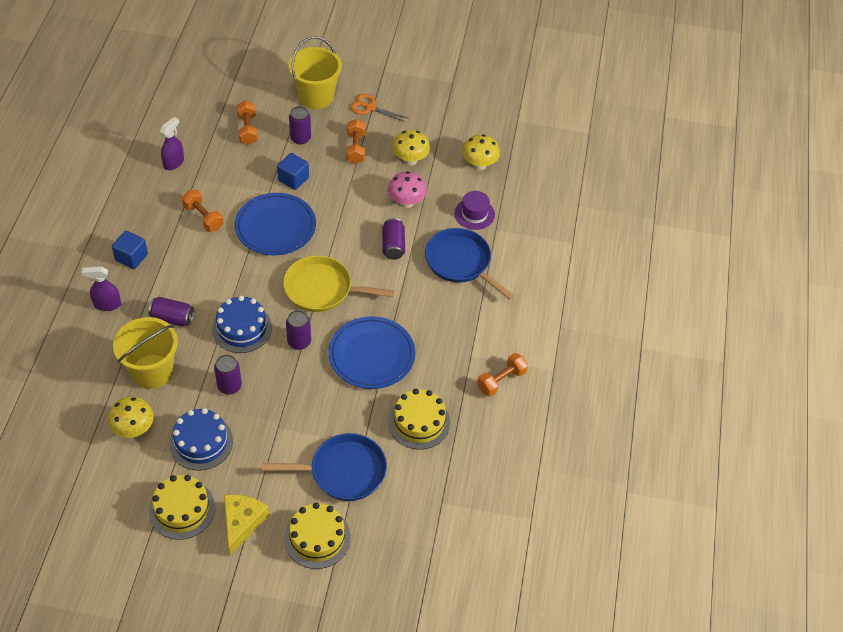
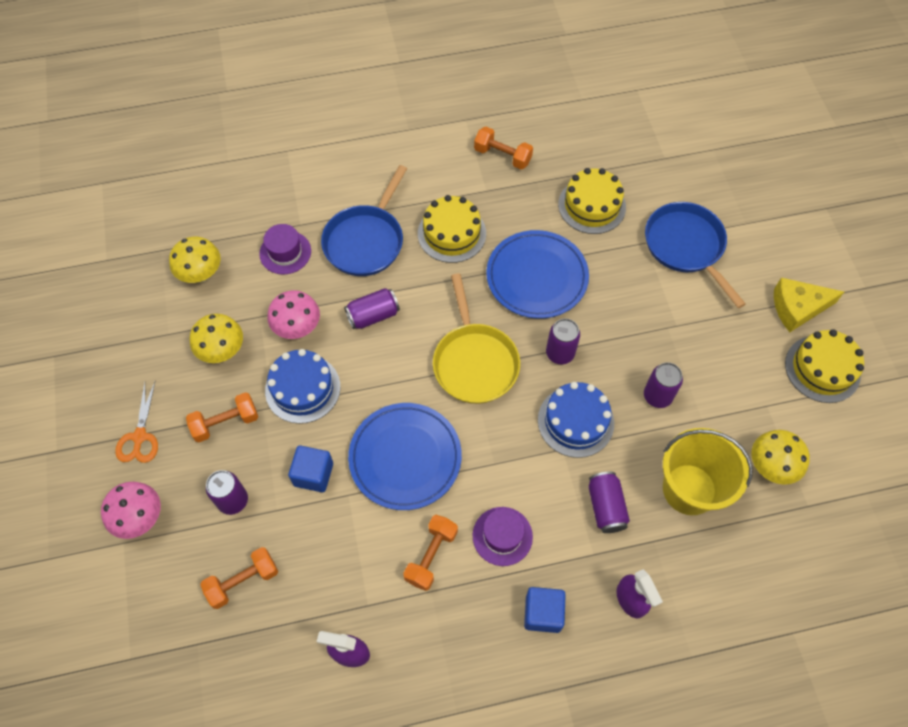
camera: 110 degrees left, 10 degrees up
(191, 256) = (502, 536): none -> purple hat
(201, 442) = (740, 389): blue cake -> blue cake (302, 388)
(316, 96) = (140, 518): yellow bucket -> pink mushroom
(317, 538) = (767, 239): yellow cake -> yellow cake (452, 233)

